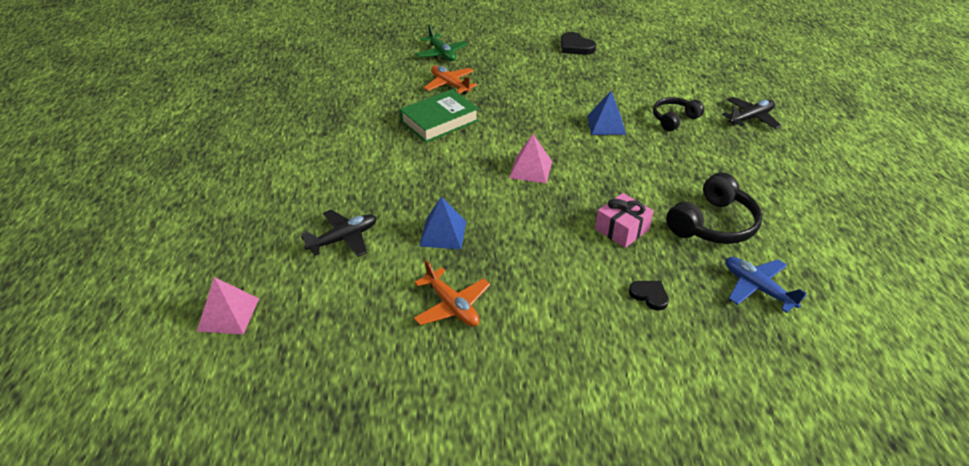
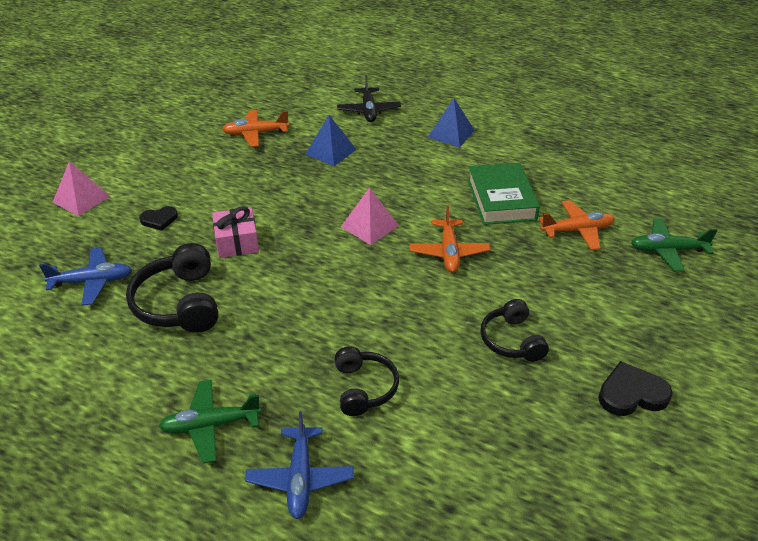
camera: 120 degrees right, 0 degrees up
(228, 314) = (338, 62): pink pyramid -> pink pyramid (81, 199)
(524, 126) = (449, 252): none -> orange plane
(579, 84) = (512, 340): none -> black headphones
(606, 125) = (401, 317): blue pyramid -> blue pyramid (451, 134)
(750, 118) = (300, 478): black plane -> blue plane
(769, 160) = (210, 425): none -> green plane

